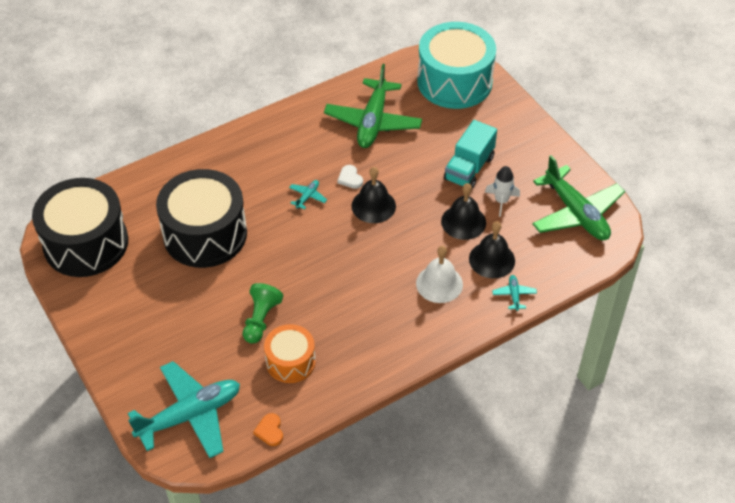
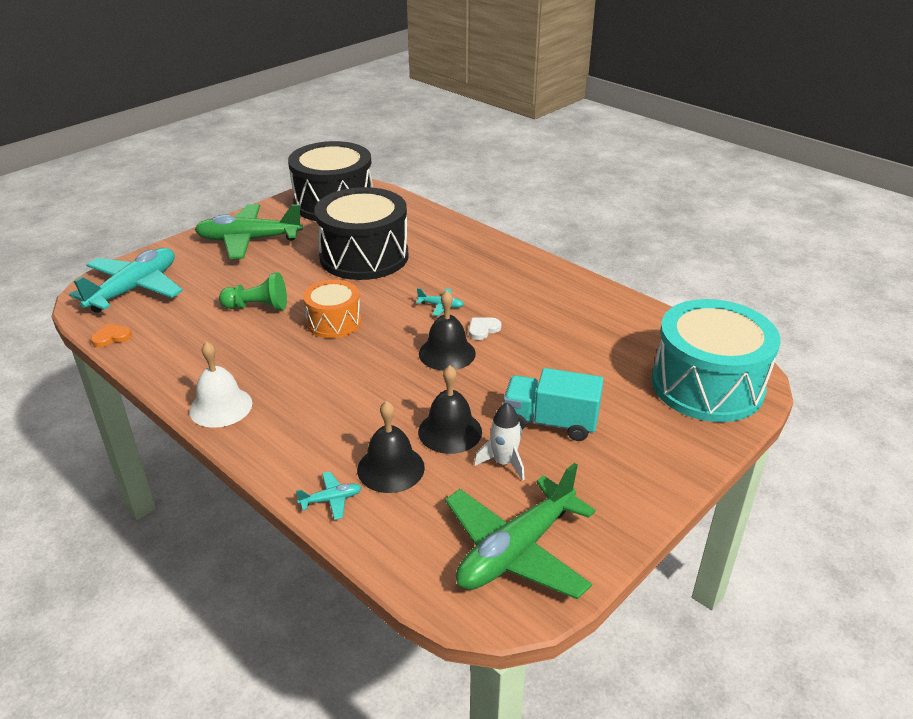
camera: 75 degrees right, 15 degrees down
(190, 415) = (134, 289): turquoise plane -> turquoise plane turned 105 degrees counterclockwise
(290, 361) = (202, 334): orange drum -> orange drum (334, 322)
(373, 122) = (586, 331): green plane -> green plane (249, 240)
(439, 284) = (335, 425): white bell -> white bell (220, 406)

